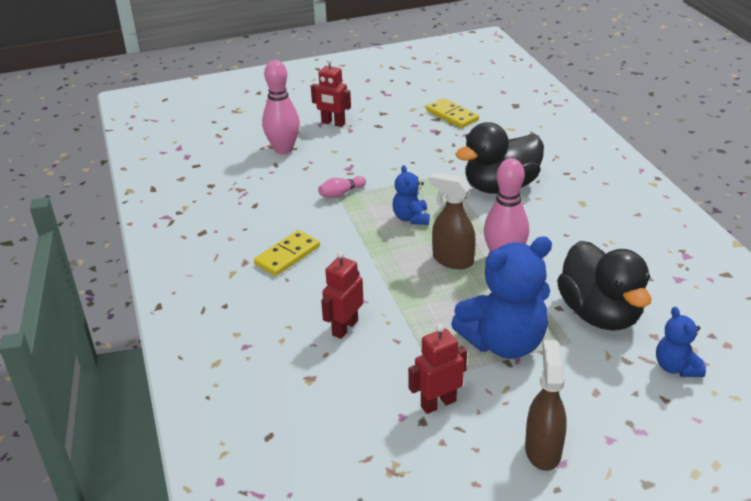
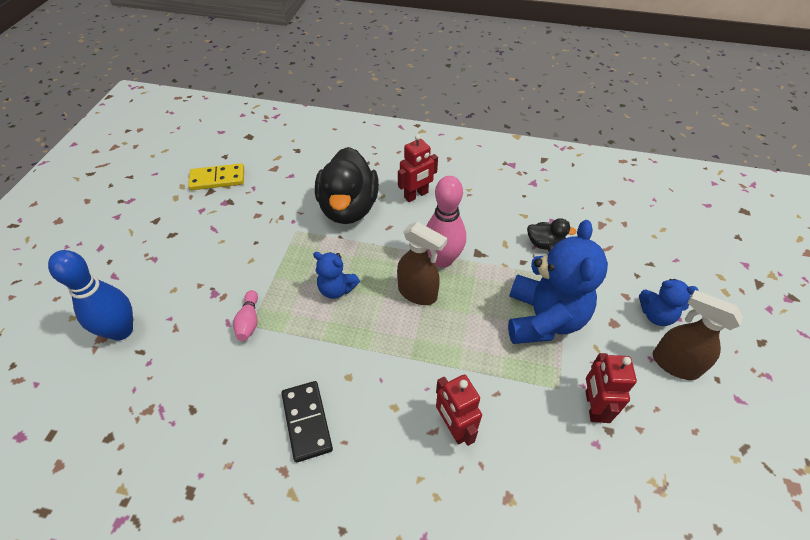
camera: 60 degrees left, 15 degrees up
(283, 149) = (121, 330): pink bowling pin -> blue bowling pin
(287, 255) = (307, 421): yellow domino -> black domino
(333, 123) = (126, 265): red robot -> red robot (416, 195)
(452, 260) = (418, 293): brown spray bottle -> brown spray bottle turned 120 degrees counterclockwise
(599, 314) = (544, 244): black duck -> black duck, size x0.45
(676, 367) = (622, 239): blue teddy bear -> blue teddy bear (656, 315)

